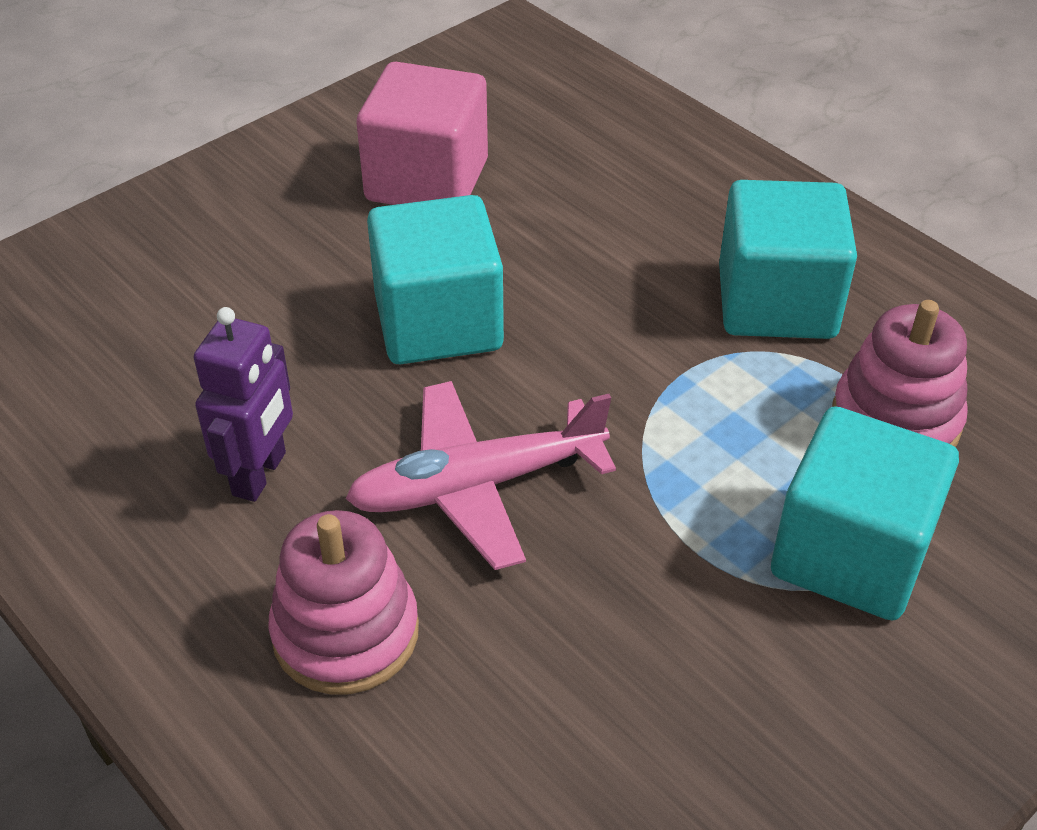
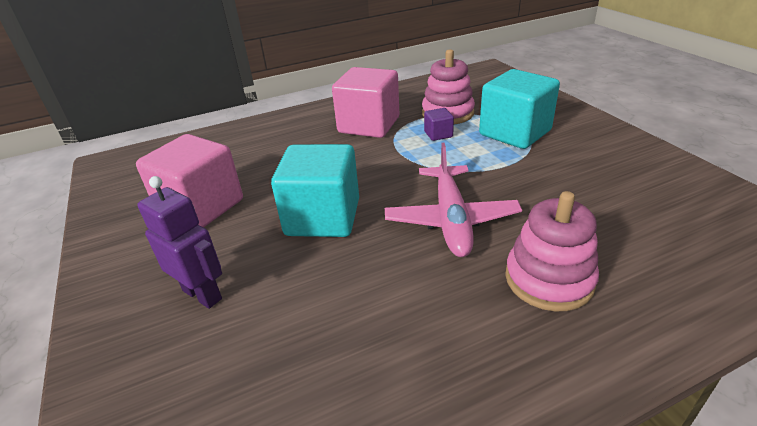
camera: 70 degrees left, 10 degrees down
(260, 474) = (415, 305): purple robot -> purple robot (203, 294)
(776, 302) = (369, 125): turquoise cube -> pink cube
(784, 420) = (438, 134): none -> purple cube

